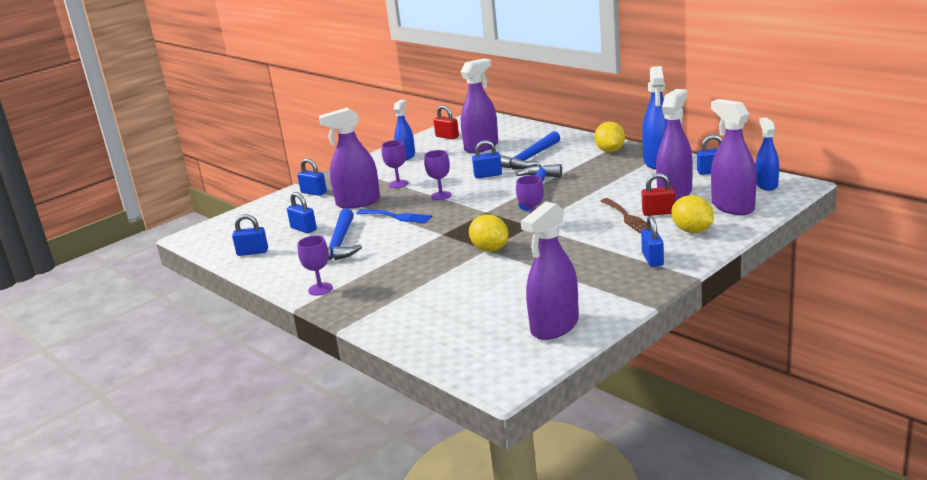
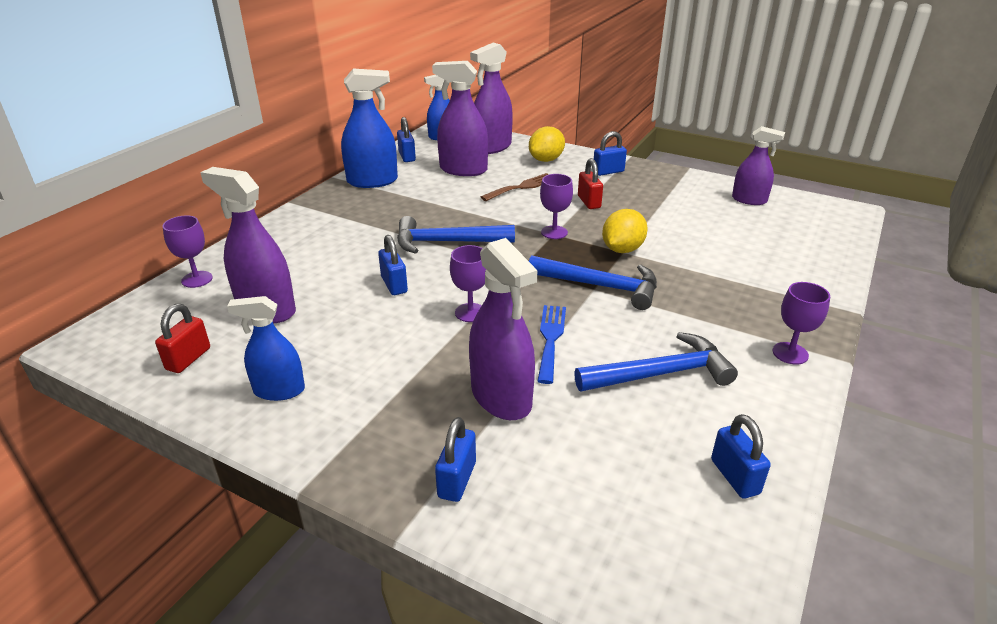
camera: 110 degrees left, 10 degrees up
(303, 229) = (623, 436): blue padlock -> none
(398, 184) = (420, 368): purple goblet -> purple goblet (197, 279)
(529, 158) = (336, 260): blue hammer -> blue hammer (600, 286)
(555, 326) = (749, 200): purple spray bottle -> purple spray bottle, size x0.64
(610, 151) = (327, 209): yellow lemon -> none
(658, 212) = (509, 174): red padlock -> red padlock (589, 202)

